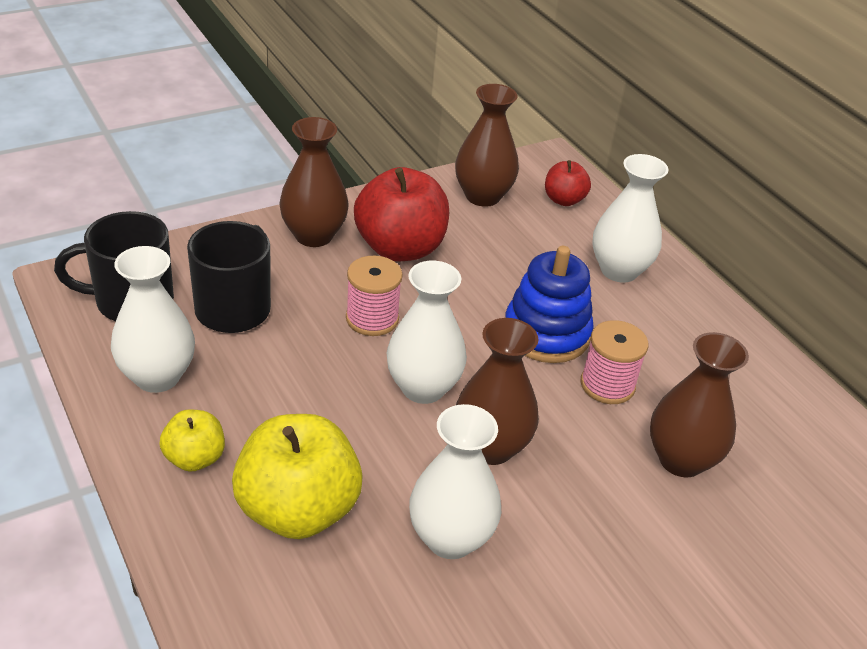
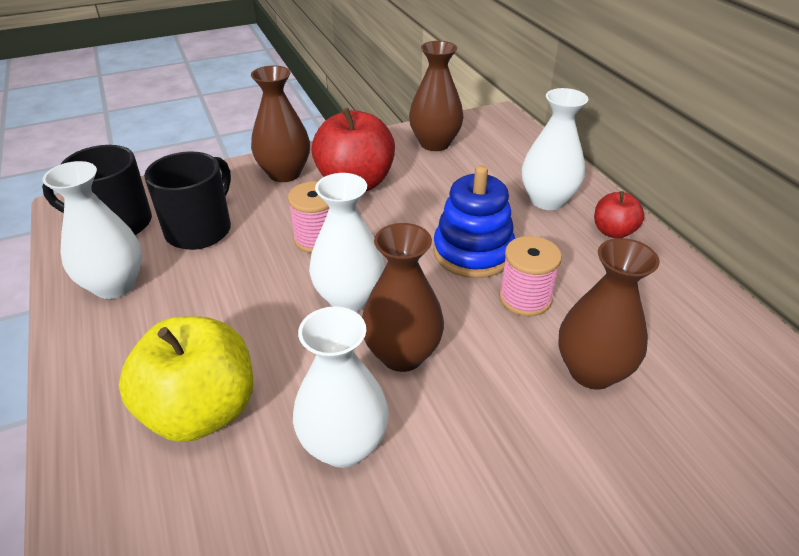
camera: 10 degrees right, 0 degrees up
(195, 458) = (121, 358): yellow apple -> none
(564, 200) = (504, 146): red apple -> red apple (613, 232)

